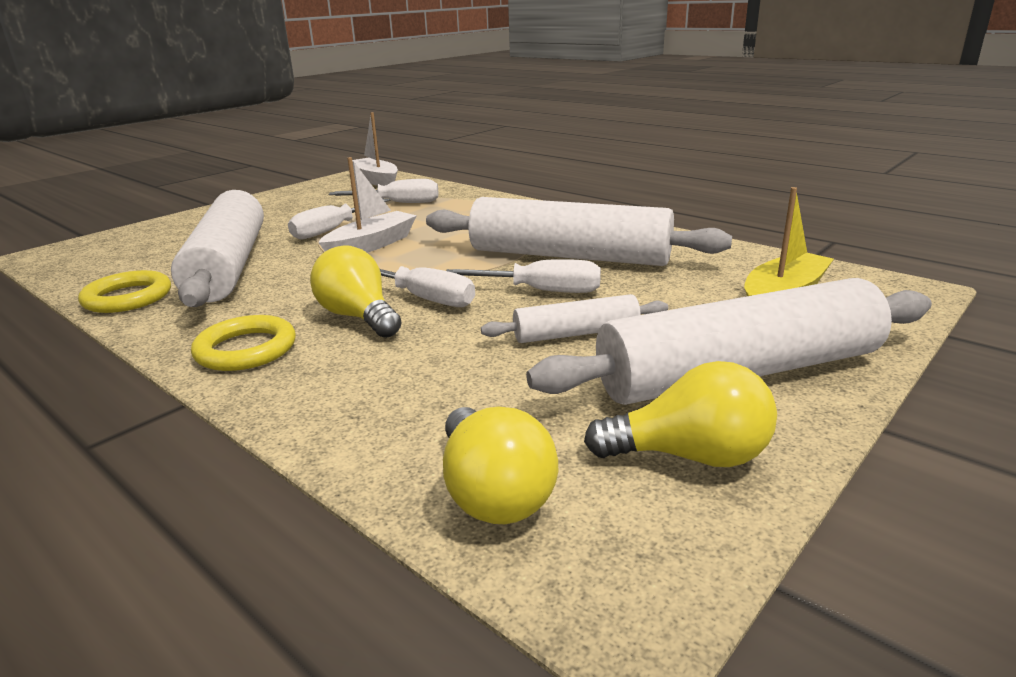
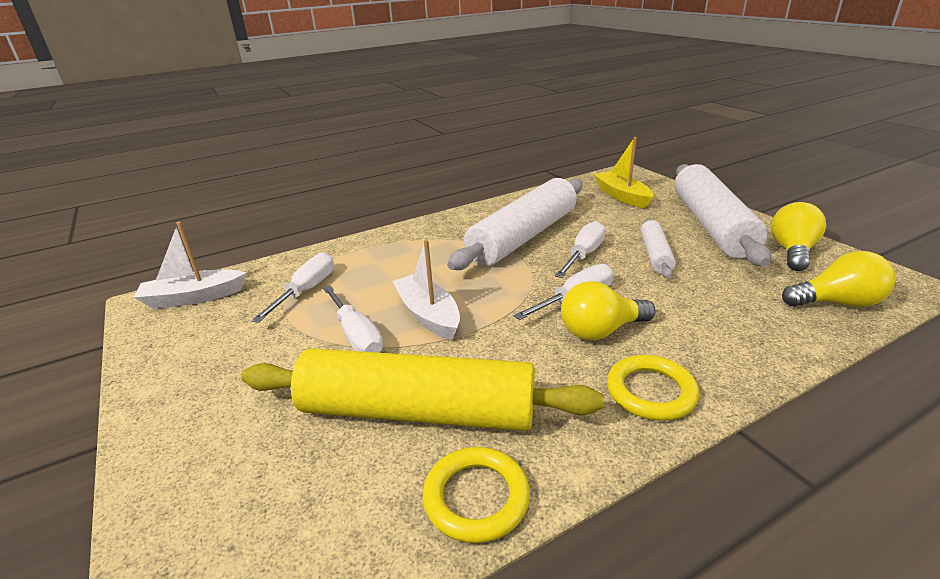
camera: 70 degrees left, 5 degrees up
(229, 265) = (417, 411): white rolling pin -> yellow rolling pin

